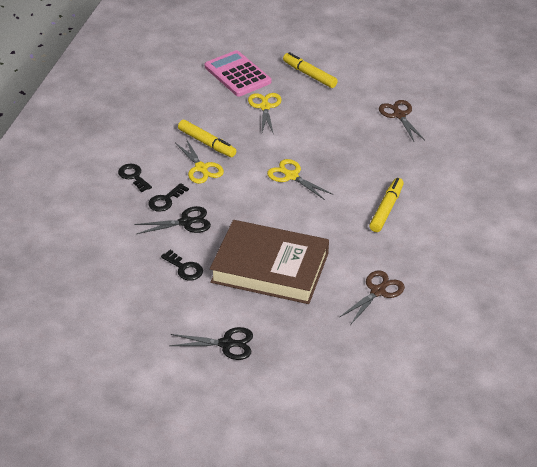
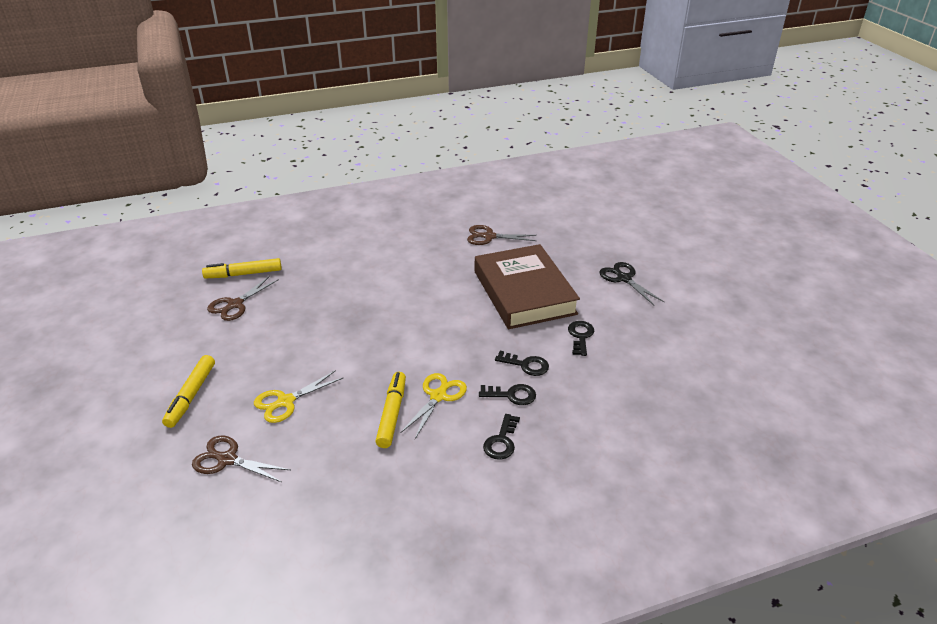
camera: 125 degrees left, 5 degrees down
(186, 222) = (526, 365): black scissors -> black key
(237, 74) = (227, 459): pink calculator -> brown scissors
(291, 176) = (393, 331): yellow scissors -> none
(386, 209) = (389, 264): yellow marker -> yellow marker (244, 274)

